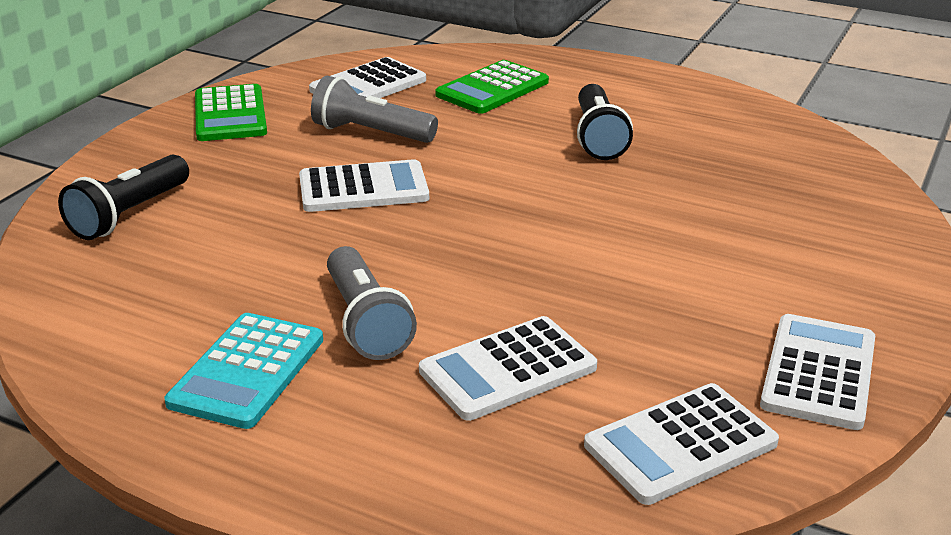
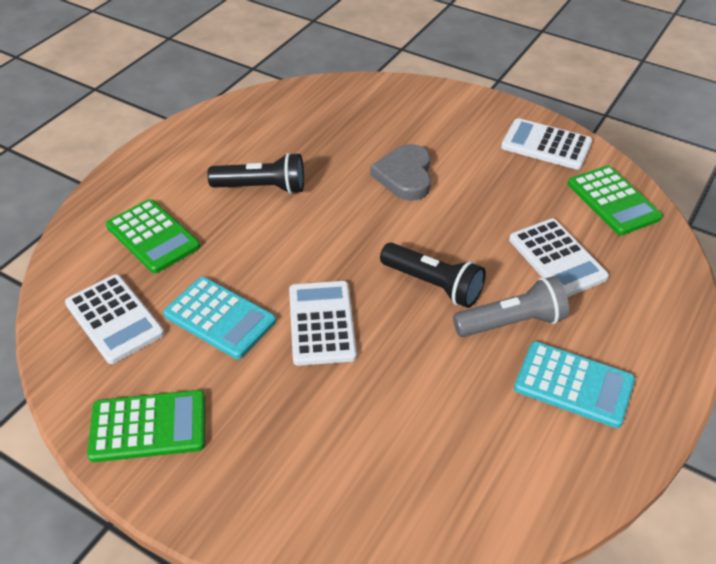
camera: 85 degrees left, 15 degrees up
(129, 215) = (349, 489): black flashlight -> black flashlight (433, 285)
(370, 133) = (220, 318): grey flashlight -> turquoise calculator
(664, 234) = (405, 176): none -> grey heart
(680, 444) = (613, 201): white calculator -> green calculator

